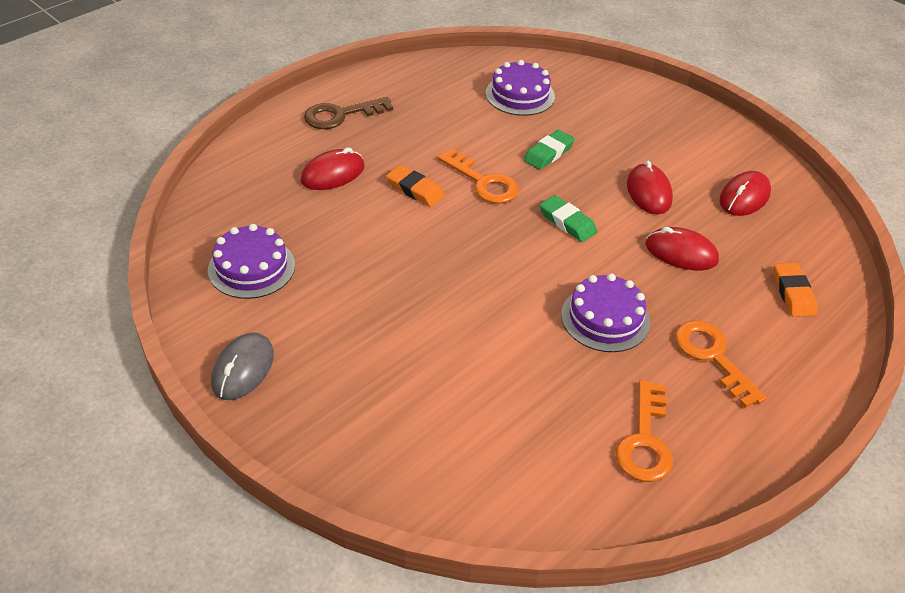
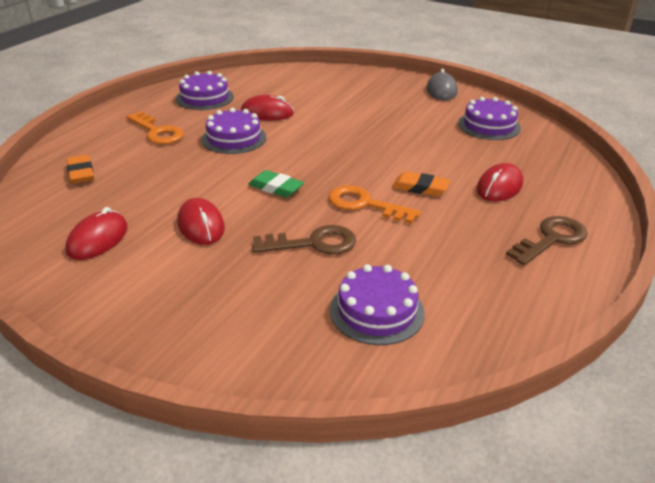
camera: 165 degrees right, 10 degrees down
(548, 153) = (313, 243): green eraser -> brown key
(645, 440) = (204, 98): orange key -> purple cake
(681, 253) = (173, 183): red mouse -> red mouse (267, 113)

